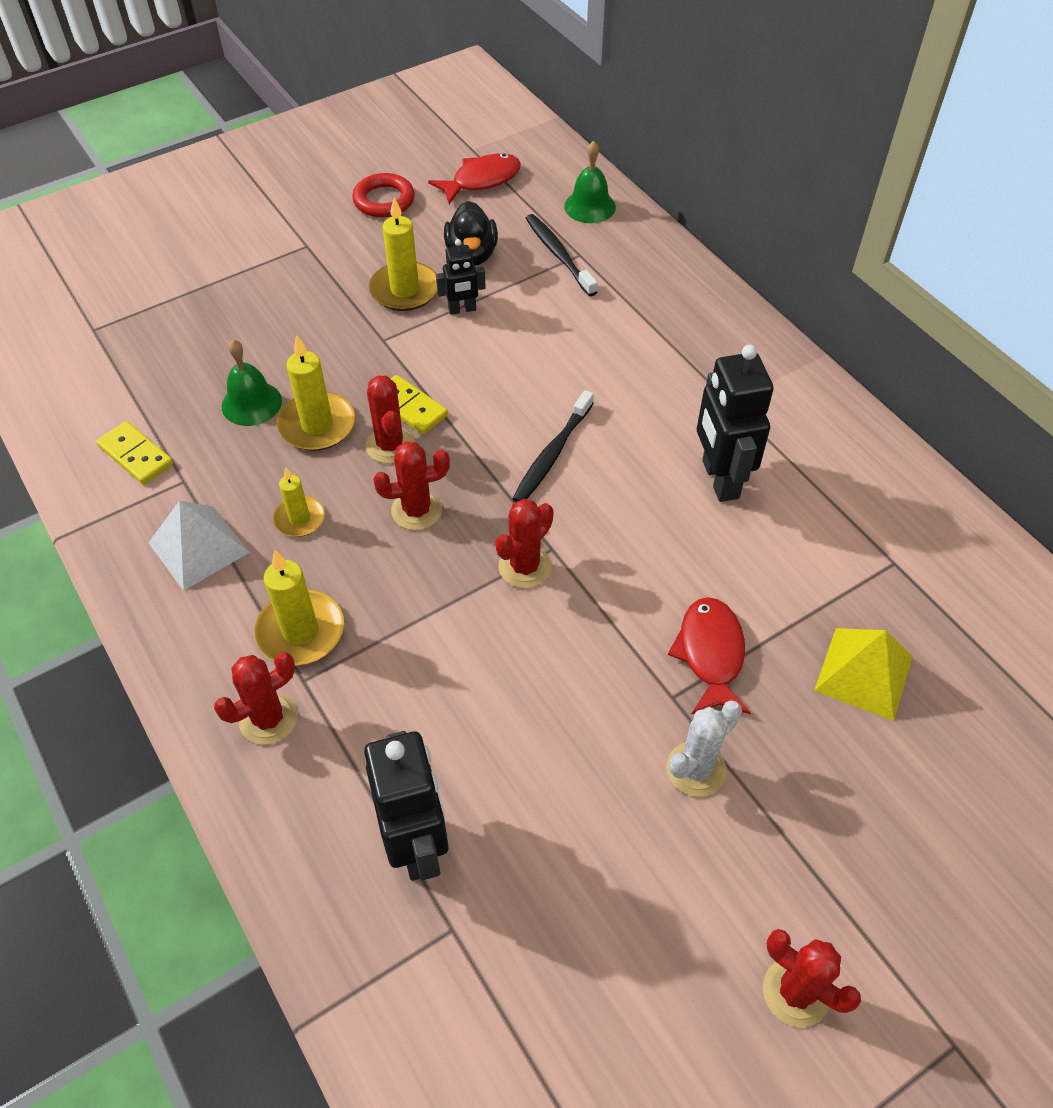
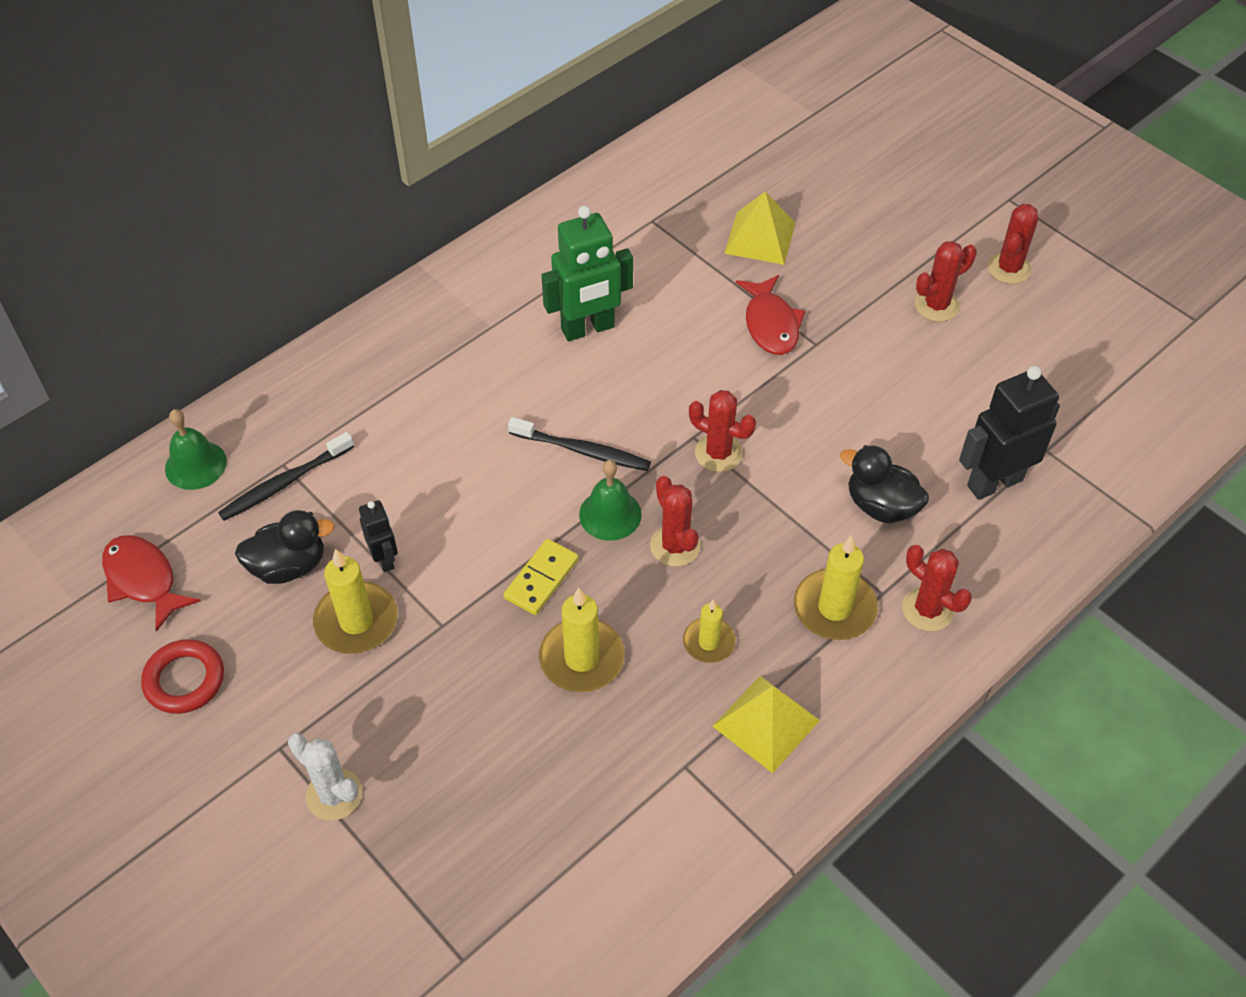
camera: 100 degrees left, 0 degrees up
(135, 455) = (660, 828): yellow domino -> none
(198, 547) = (766, 723): white pyramid -> yellow pyramid
(251, 403) = (561, 732): green bell -> green bell (610, 514)
(390, 445) = (597, 585): red cactus -> red cactus (936, 305)
(415, 707) = (881, 506): none -> black duck
(696, 769) = (872, 326): white cactus -> white cactus (334, 795)
(710, 654) = (770, 324): red fish -> red fish turned 90 degrees counterclockwise
(719, 479) = (588, 329): black robot -> green robot

